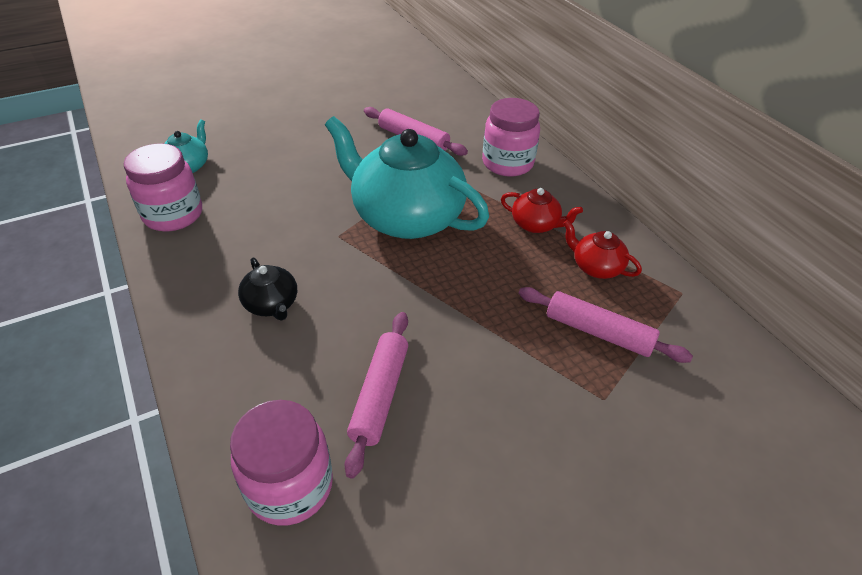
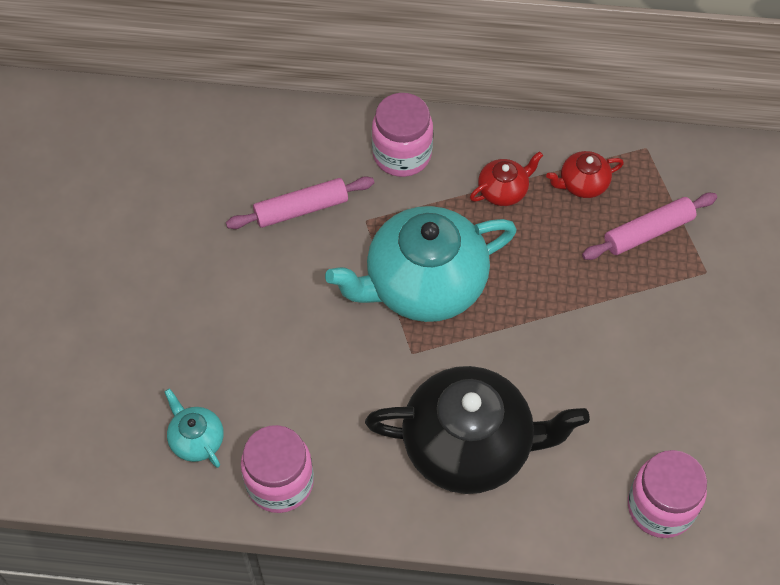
camera: 55 degrees left, 15 degrees up
(272, 304) = (470, 446): black teapot -> black teapot, size x2.28
(380, 395) = (617, 412): pink rolling pin -> none

